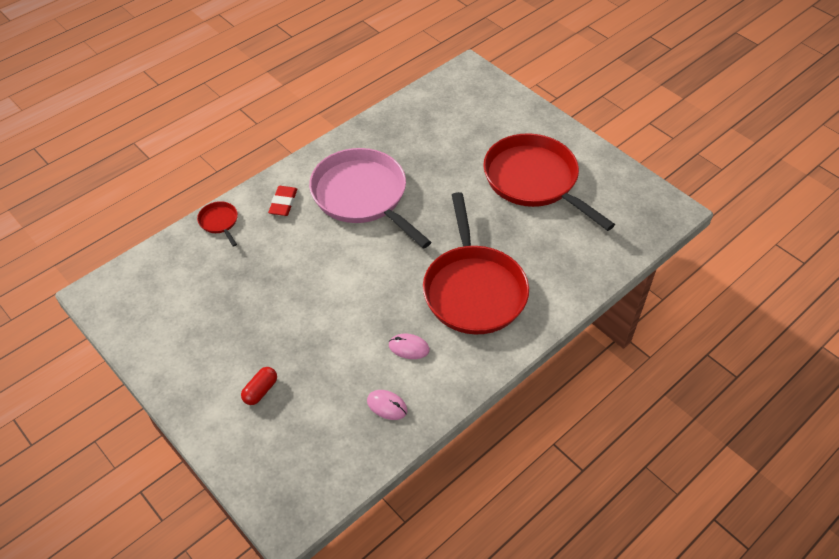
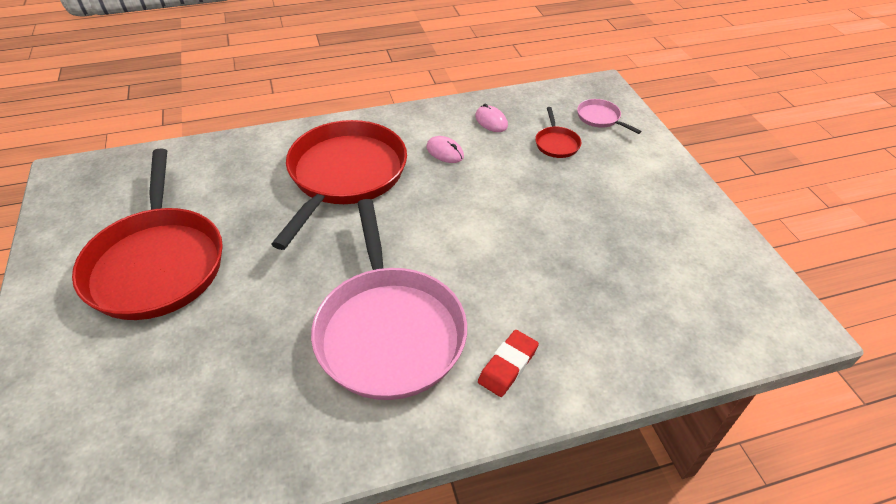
camera: 155 degrees left, 5 degrees down
(219, 222) = (614, 371): red pan -> red pan (556, 144)
(260, 391) = (603, 165): red capsule -> none
(278, 459) = (600, 118): none -> pink pan

